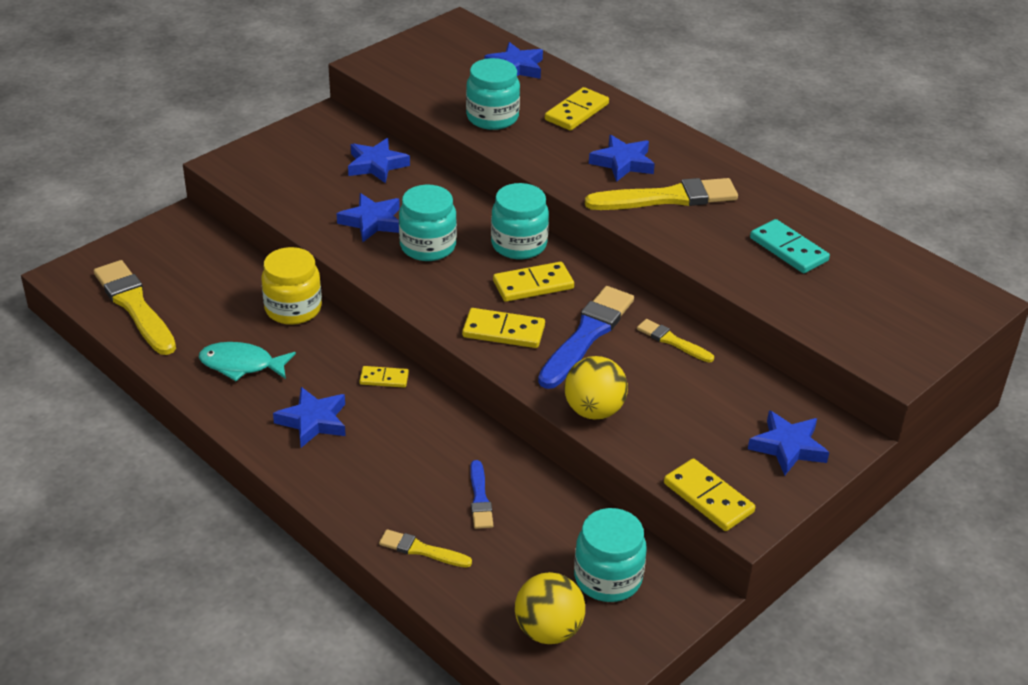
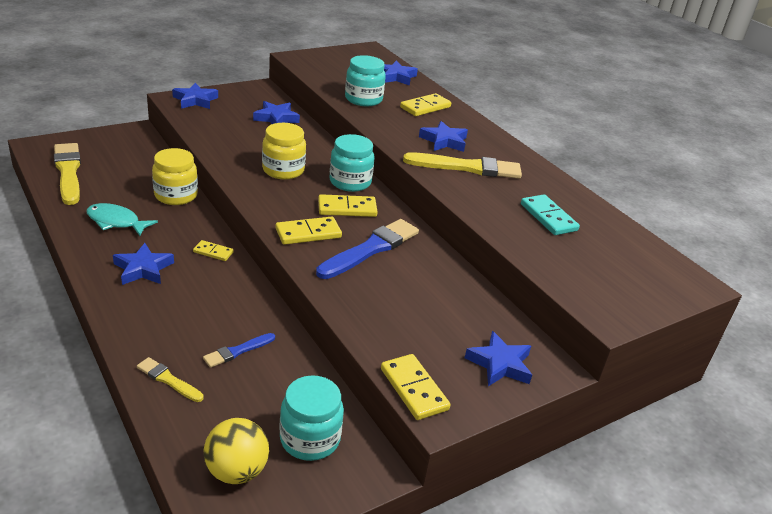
camera: 10 degrees right, 5 degrees down
(372, 222) = (252, 148): blue star -> blue star (195, 100)
(428, 246) = (283, 170): turquoise jar -> yellow jar
(480, 498) = (237, 351): blue brush -> blue brush turned 45 degrees clockwise
(503, 331) = (308, 233): yellow domino -> yellow domino turned 45 degrees counterclockwise
(594, 410) = (349, 302): yellow ball -> none
(672, 341) = (436, 267): yellow brush -> none

